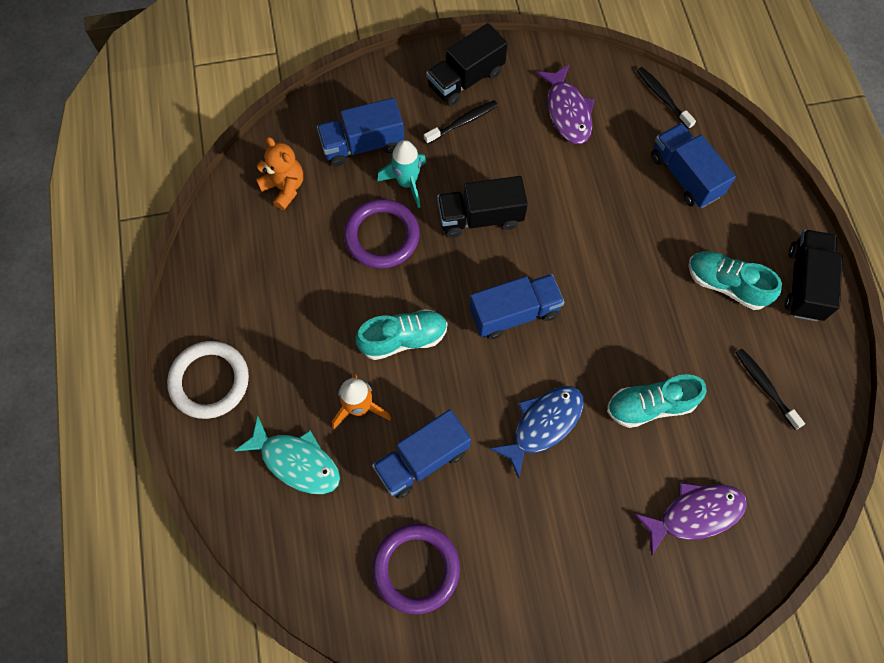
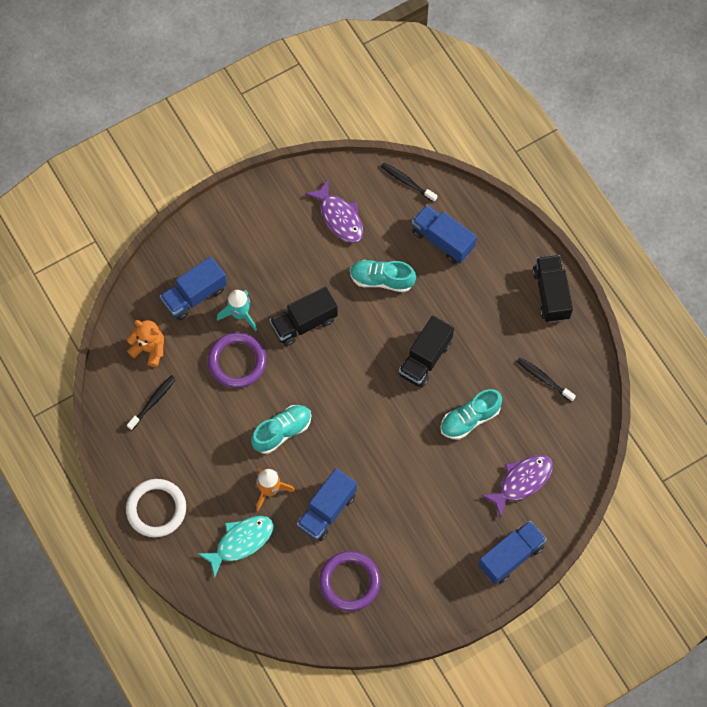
camera: 20 degrees left, 0 degrees up
(296, 461) = (241, 542): turquoise fish -> turquoise fish turned 45 degrees counterclockwise
(463, 122) = (263, 252): black toothbrush -> black toothbrush (153, 402)
(465, 79) = (253, 216): black truck -> black truck (425, 358)
(514, 313) = (354, 386): blue truck -> blue truck (510, 556)
(543, 425) = (401, 457): blue fish -> none
(726, 285) = (496, 314): turquoise shoe -> turquoise shoe (381, 279)

